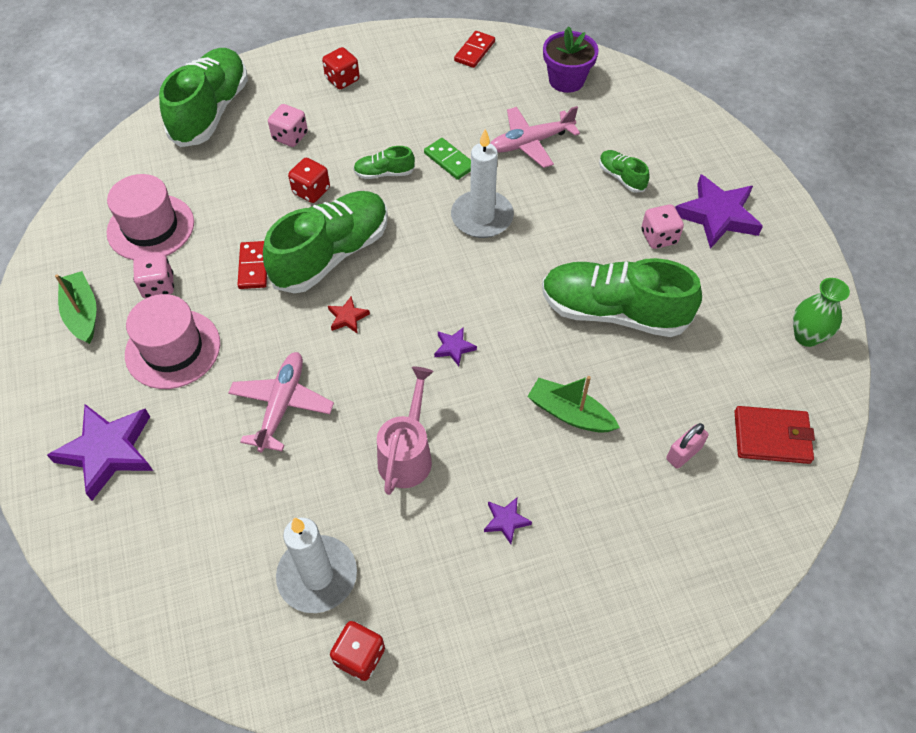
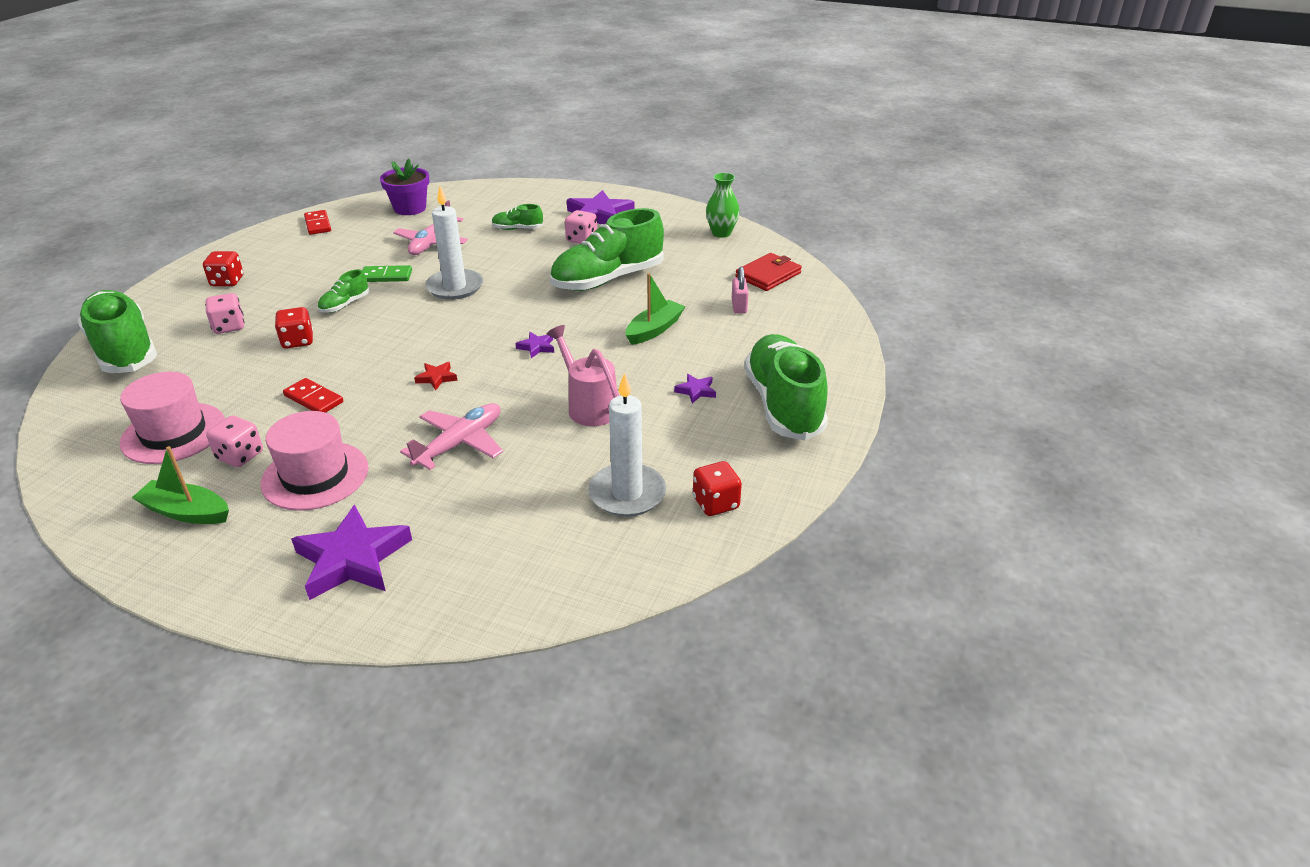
camera: 50 degrees left, 20 degrees down
(282, 405) = (460, 443): pink plane -> pink plane turned 75 degrees clockwise
(332, 254) = (370, 359): green shoe -> green shoe (783, 404)
(569, 413) = (654, 329): green boat -> green boat turned 150 degrees clockwise

